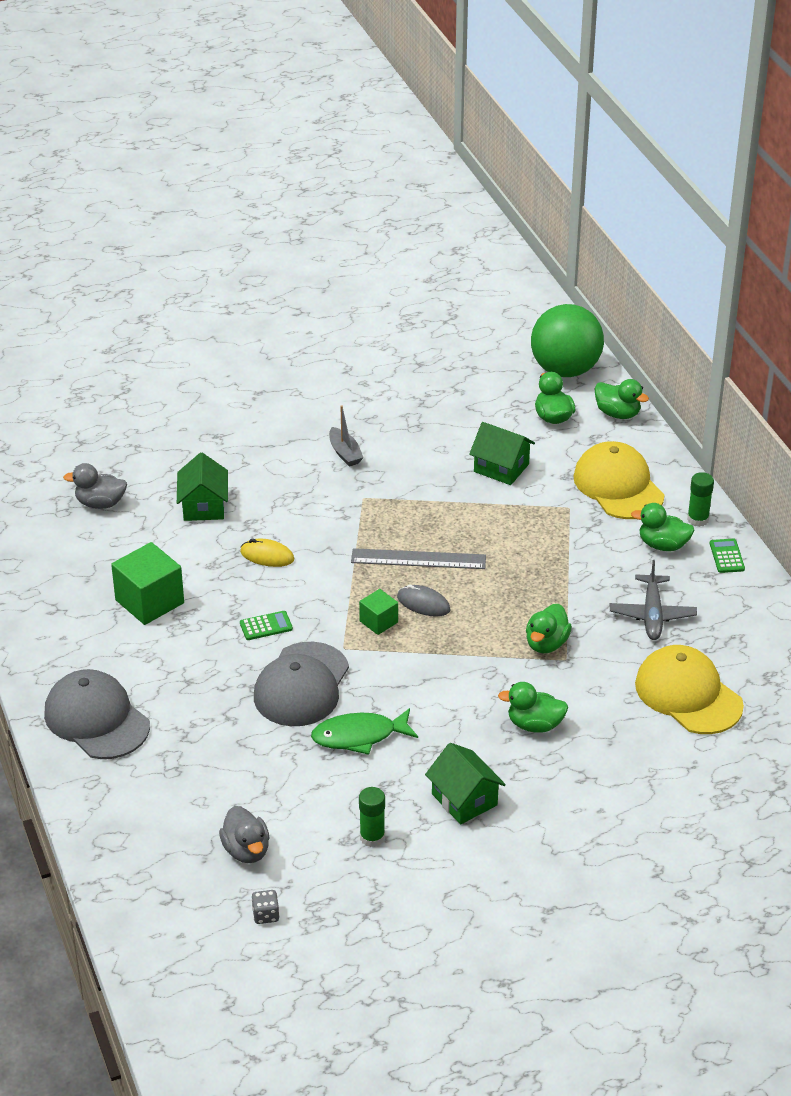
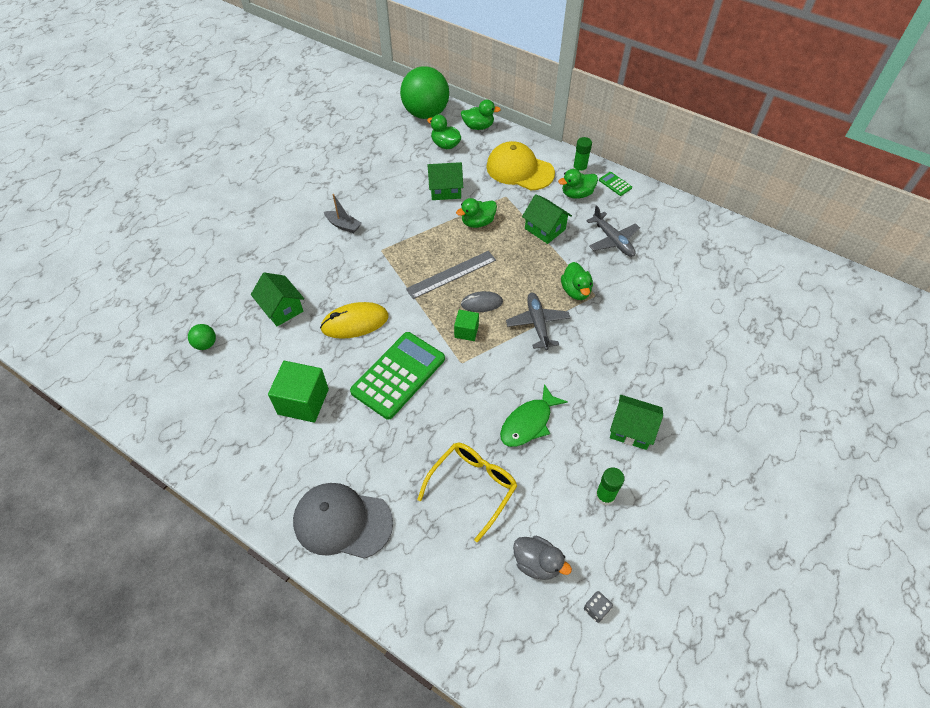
camera: 35 degrees left, 15 degrees up
(100, 503) = (206, 344): grey duck -> green ball
(246, 758) = (472, 487): none -> yellow glasses
(266, 626) = (398, 375): green calculator -> green calculator, size x2.42
(267, 556) = (355, 322): yellow mouse -> yellow mouse, size x1.59
(301, 685) = (459, 406): grey cap -> none
(466, 654) = (537, 324): none -> grey plane
(534, 725) = (620, 350): green duck -> green duck (477, 222)
(579, 564) = (545, 229): none -> green house
(688, 694) = (679, 280): yellow cap -> none

